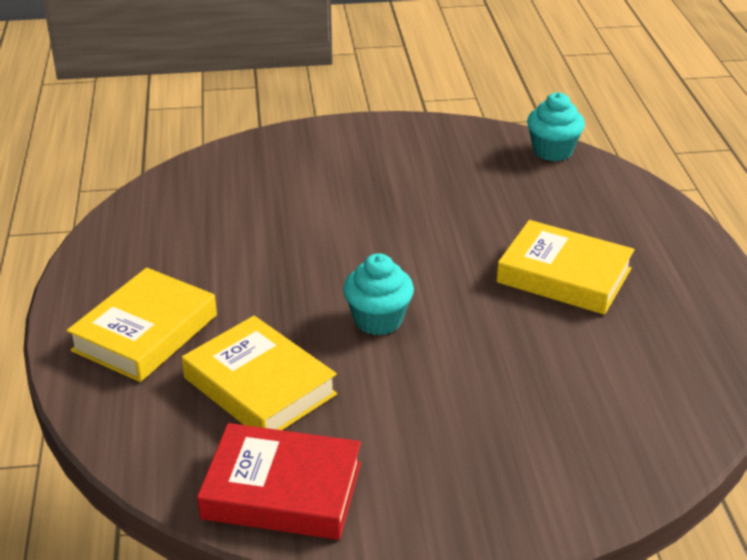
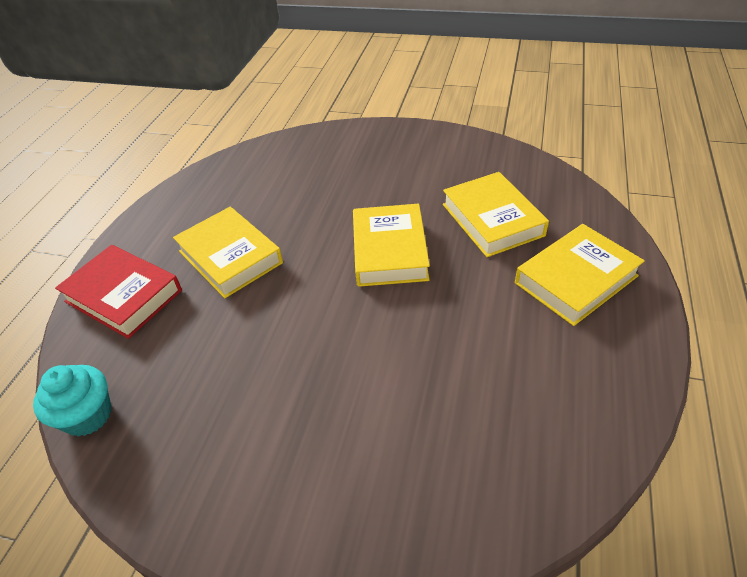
camera: 155 degrees left, 10 degrees up
(282, 490) = (493, 162): red book -> red book (124, 296)
(378, 320) = (389, 251): turquoise cupcake -> yellow book

